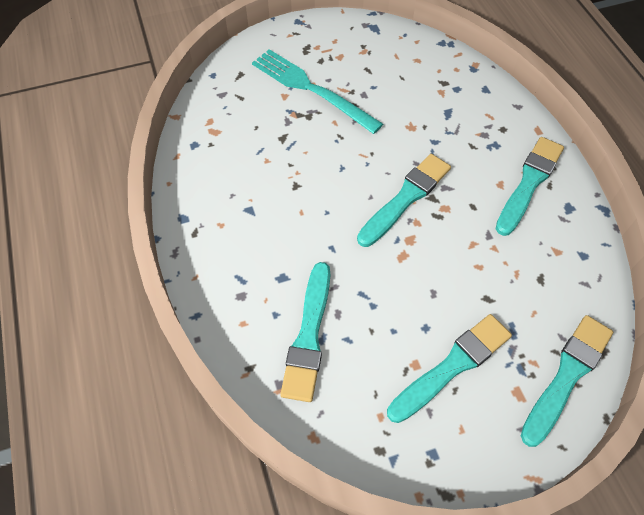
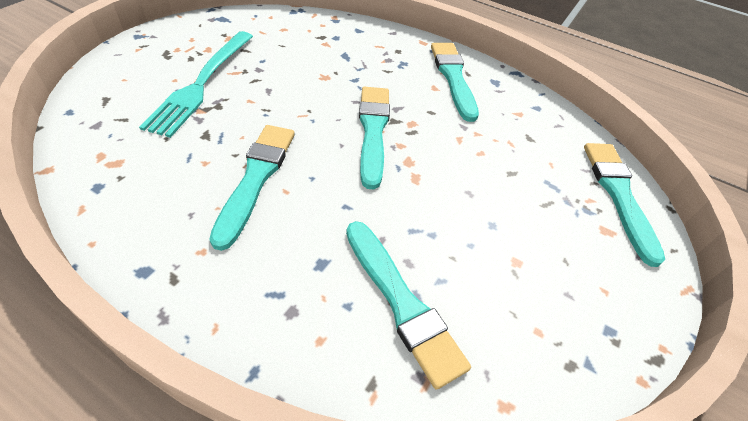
camera: 45 degrees left, 10 degrees down
(312, 89) = (202, 83): turquoise fork -> turquoise fork turned 75 degrees counterclockwise
(452, 366) = (543, 242): turquoise brush -> turquoise brush (256, 178)

